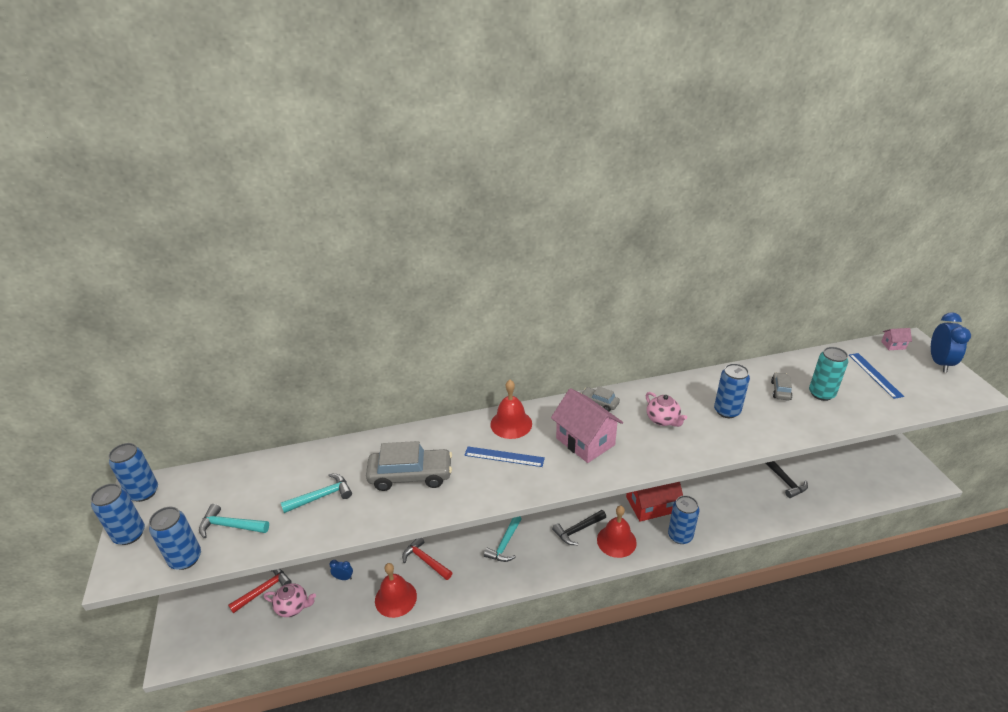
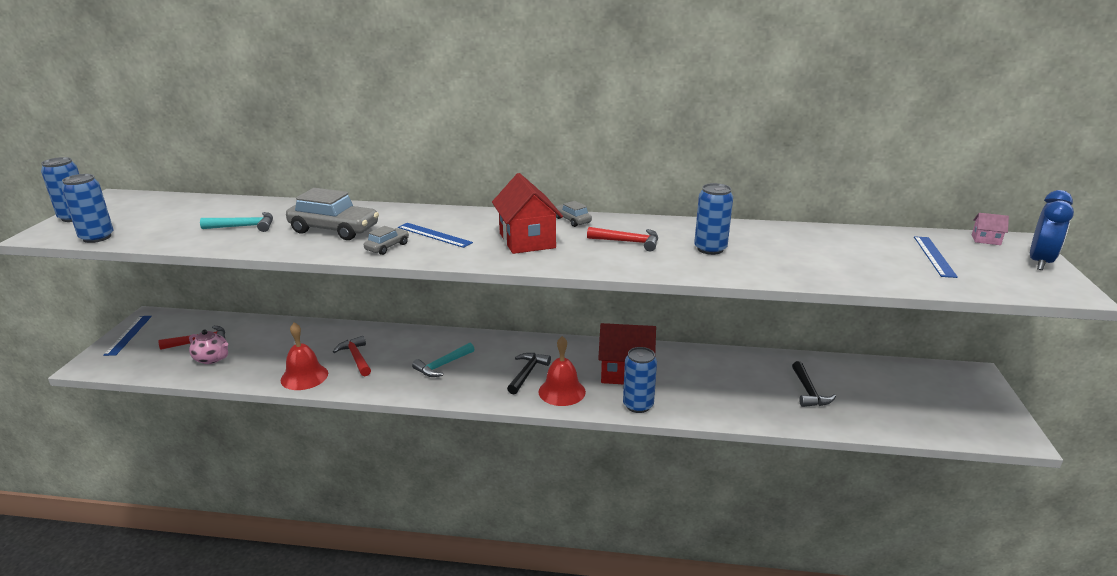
camera: 20 degrees right, 10 degrees down
(144, 492) = (114, 199): blue can -> none
(183, 605) = (128, 335): none -> blue ruler
(230, 526) = (152, 228): turquoise hammer -> none
(343, 578) = (272, 351): blue clock -> none
(511, 424) = (466, 217): red bell -> none
(578, 530) = (527, 373): black hammer -> black hammer turned 120 degrees clockwise
(585, 441) = (527, 240): pink house -> red house
(663, 420) = (628, 242): pink teapot -> red hammer
(780, 390) = (793, 246): grey car -> grey car (387, 247)
(821, 394) = (844, 257): turquoise can -> none

